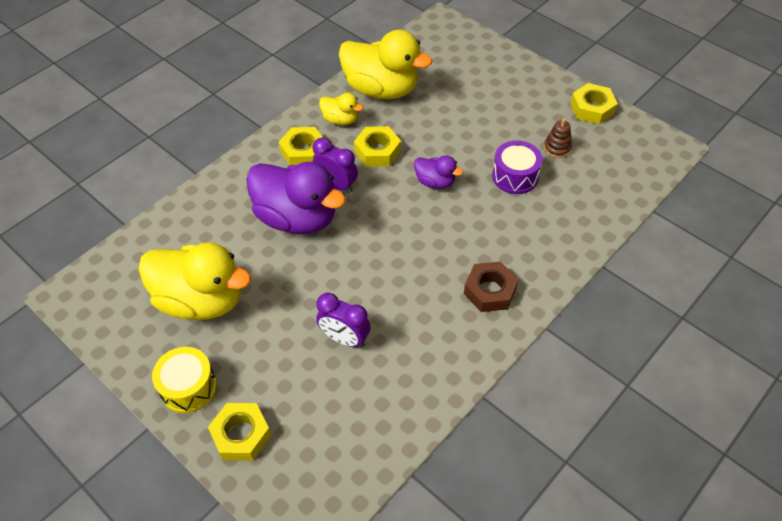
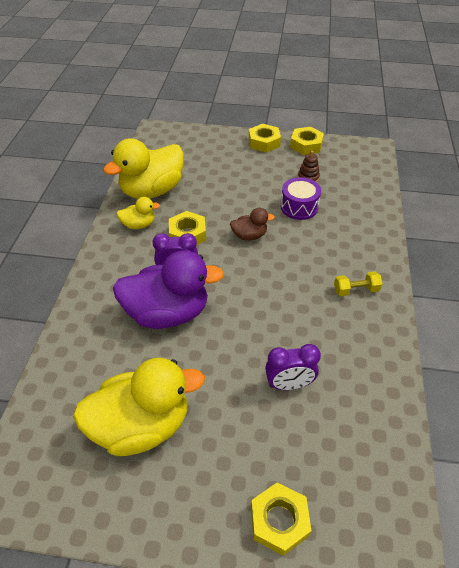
camera: 35 degrees left, 5 degrees down
(188, 387) = (196, 510): yellow drum -> none
(303, 152) = (128, 261): yellow nut -> yellow nut (264, 142)
(382, 89) = (152, 190): yellow duck -> yellow duck turned 150 degrees clockwise
(435, 182) = (249, 236): purple duck -> brown duck
(490, 291) = (356, 290): brown nut -> yellow dumbbell

